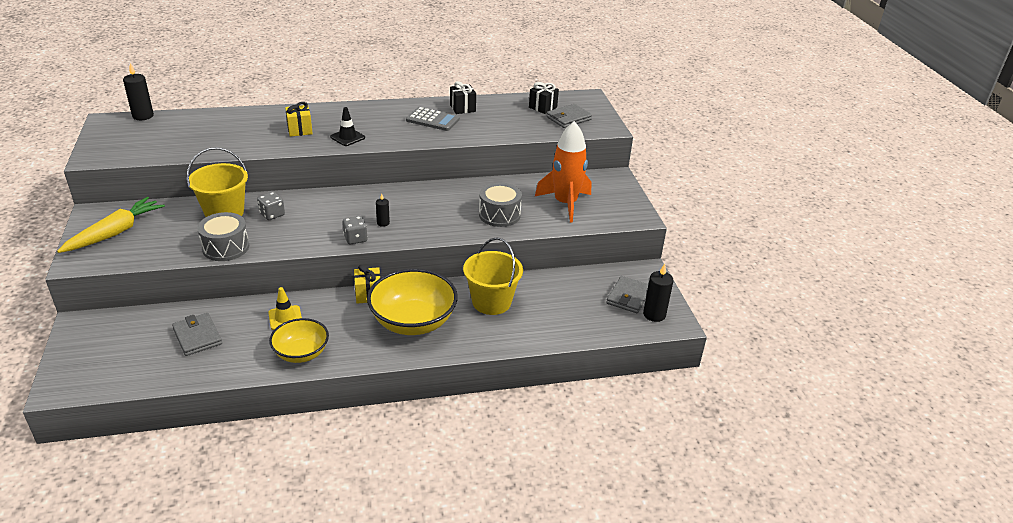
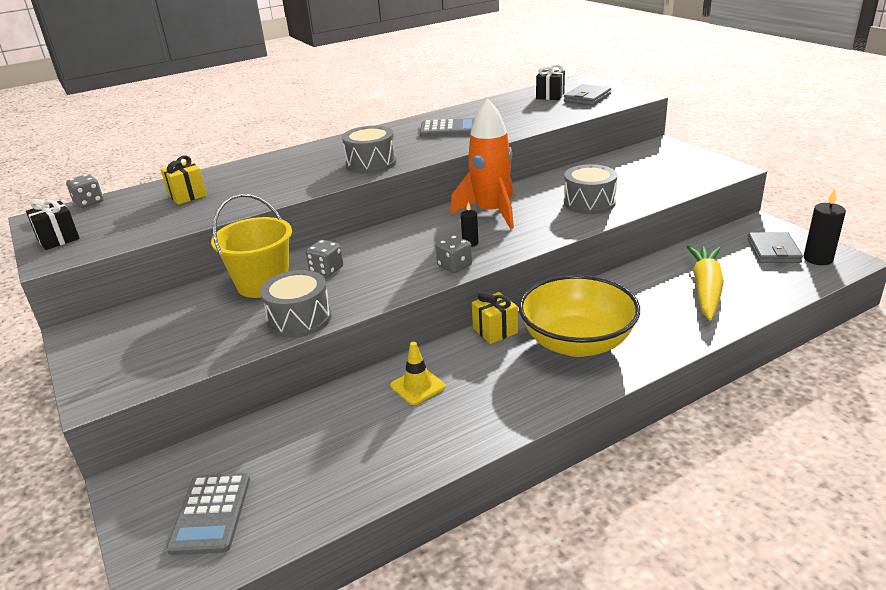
camera: 15 degrees left, 5 degrees down
(109, 357) = (211, 513): none -> grey calculator
(115, 232) = (129, 345): yellow carrot -> yellow carrot (705, 289)
(143, 116) = (89, 202): black candle -> grey dice
(197, 336) = (319, 445): grey wallet -> none
(300, 130) = (306, 170): yellow gift -> yellow gift (187, 195)
(301, 353) = (477, 420): yellow bowl -> none
(347, 137) = (371, 163): black traffic cone -> grey drum
(462, 108) = (469, 114): black gift -> black gift (58, 239)
(491, 302) = (641, 297): yellow bucket -> none
(565, 204) = (644, 177): orange rocket -> orange rocket (491, 213)

